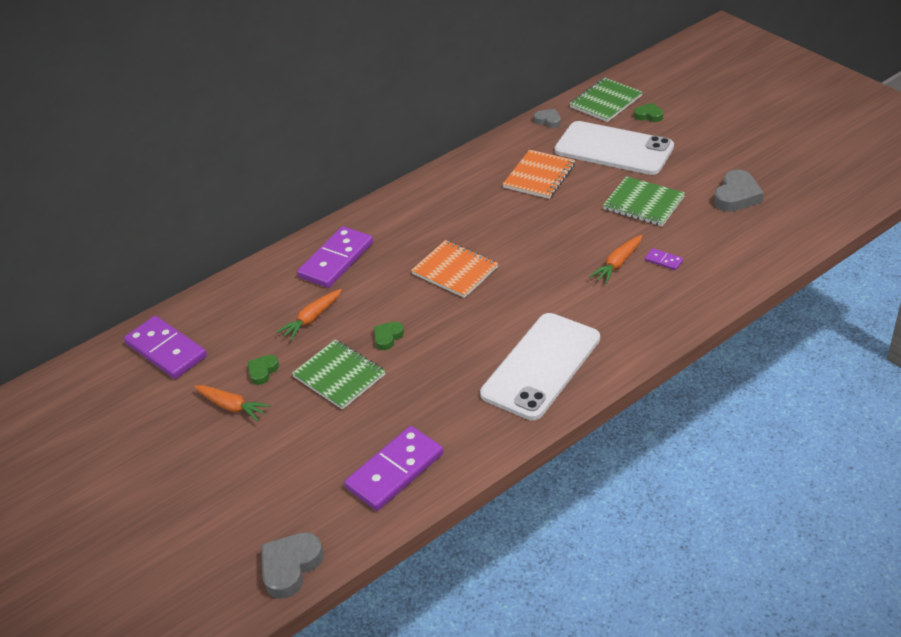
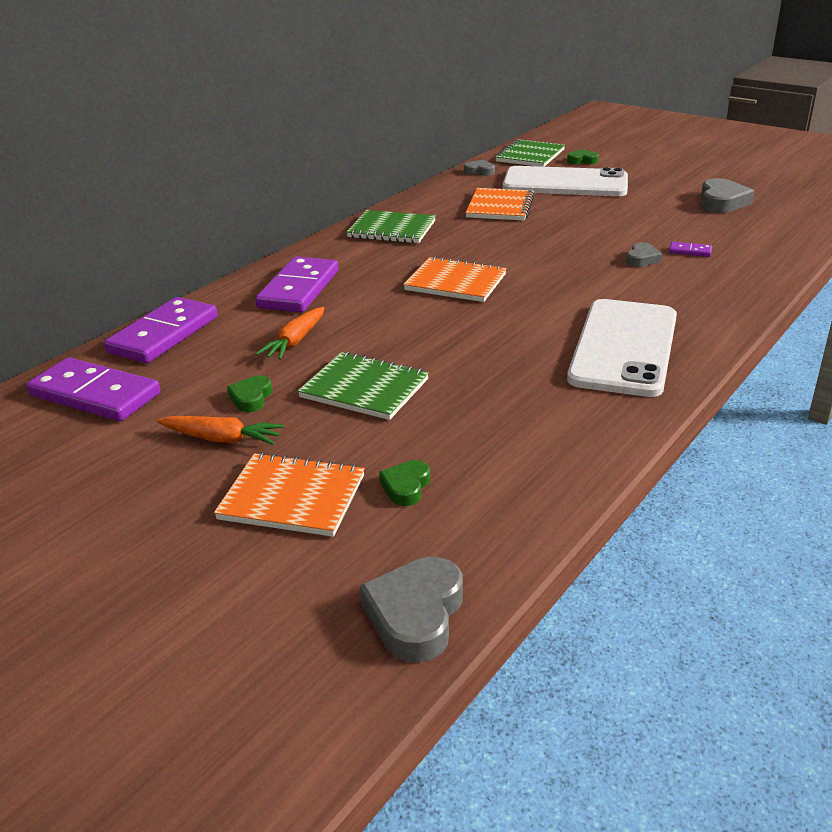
camera: 20 degrees left, 10 degrees down
(256, 465) = (292, 497): none -> orange notebook
(388, 337) = (408, 346): green heart -> green heart (406, 487)
(395, 471) = (506, 473): purple domino -> purple domino (163, 335)
(618, 264) = (642, 259): orange carrot -> grey heart
(643, 203) = (630, 215): green notebook -> green notebook (392, 229)

